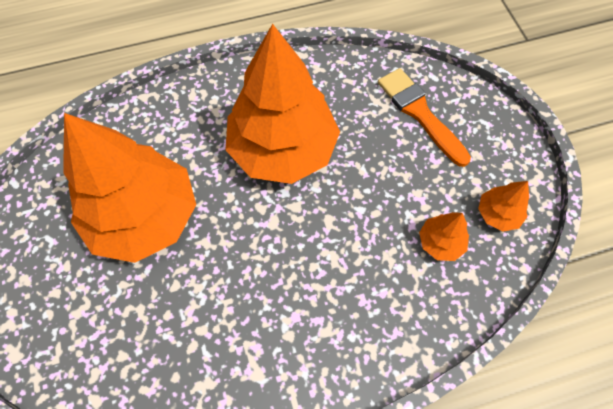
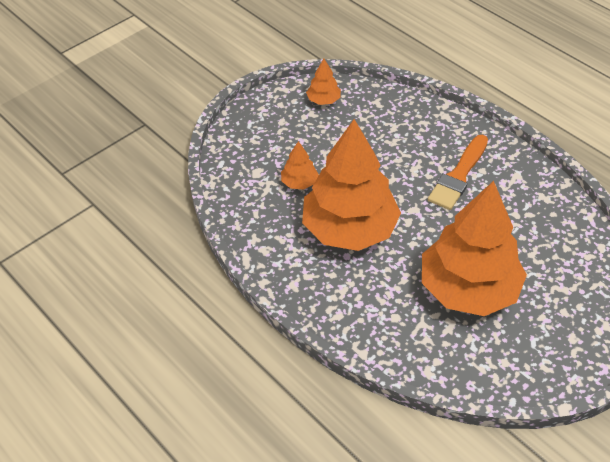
camera: 115 degrees left, 15 degrees down
(419, 113) = (263, 161): orange brush -> orange brush (458, 176)
(440, 242) = (364, 121): orange tree -> orange tree (299, 182)

